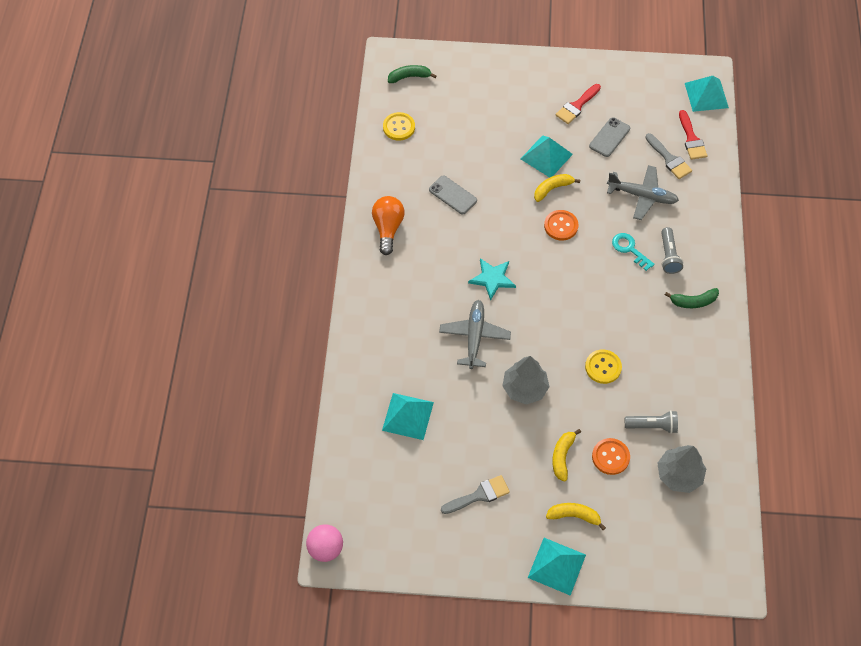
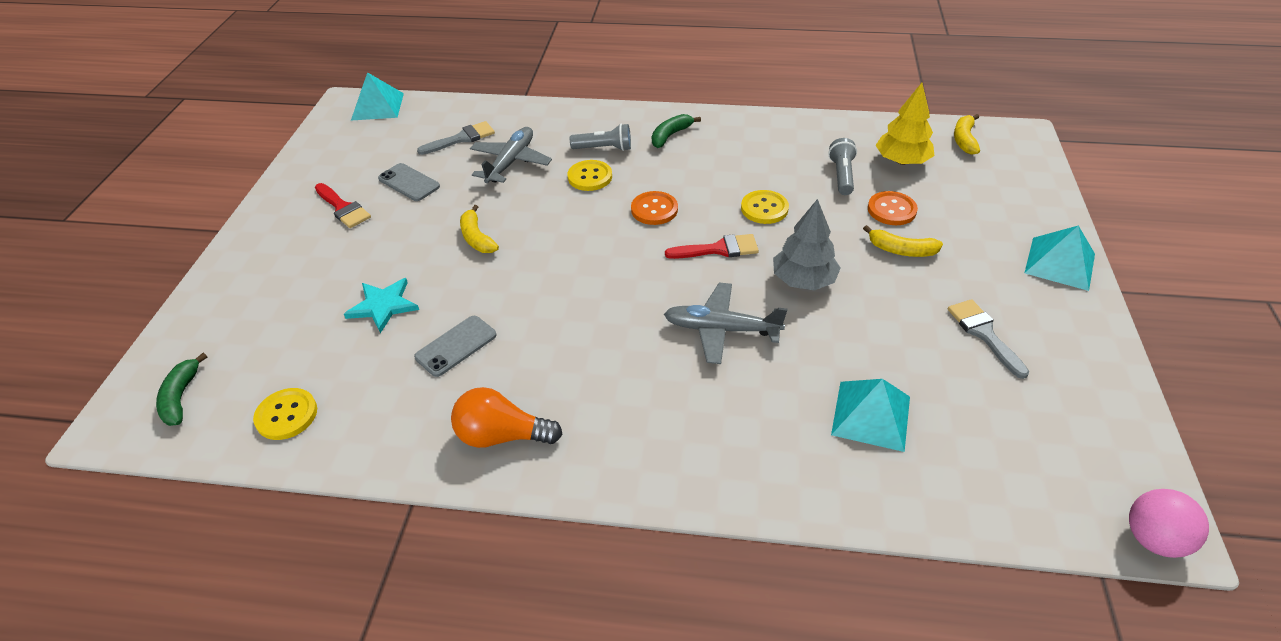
camera: 85 degrees left, 15 degrees down
(492, 279) = (620, 305): turquoise star -> turquoise star (383, 305)
(546, 156) = (418, 241): turquoise pyramid -> none
(561, 226) = (541, 233): orange button -> orange button (654, 209)
(574, 516) = (983, 244): yellow banana -> yellow banana (964, 139)
(629, 249) = (590, 177): turquoise key -> yellow button
(679, 475) = (902, 161): grey tree -> yellow tree
(691, 139) = (438, 121): red brush -> red brush (719, 249)
(693, 301) = (670, 135): green banana -> green banana turned 135 degrees counterclockwise

